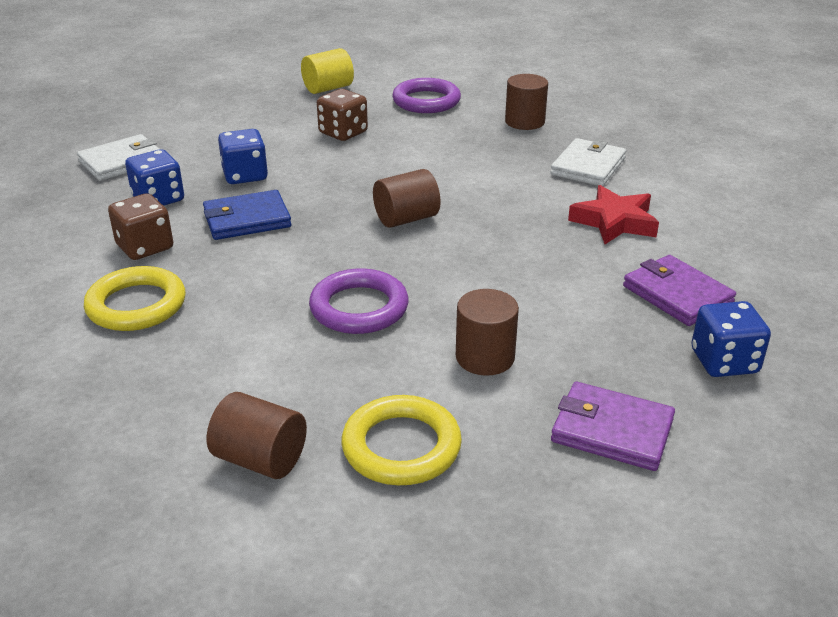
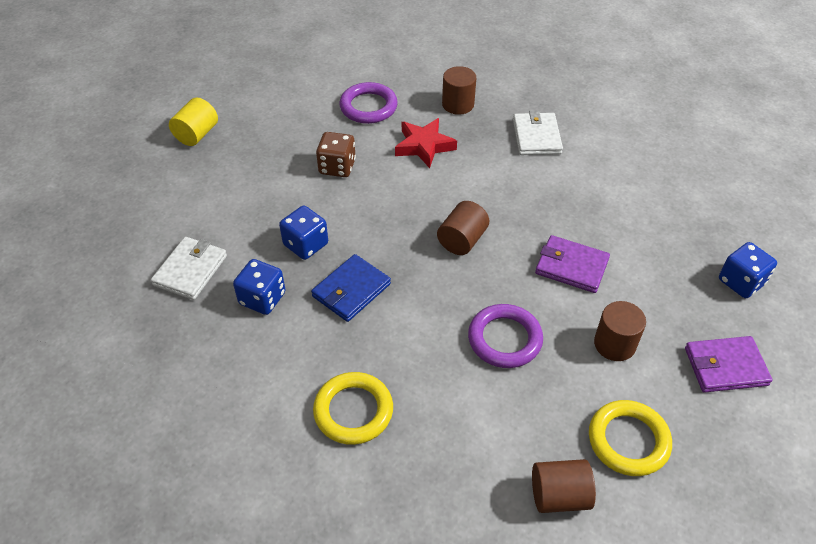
camera: 30 degrees left, 15 degrees up
(145, 247) = (302, 352): brown dice -> none
(328, 88) = (279, 119): yellow cylinder -> yellow cylinder (197, 134)
(614, 222) = (594, 185): red star -> red star (424, 146)
(677, 294) = (677, 237): purple wallet -> purple wallet (571, 266)

